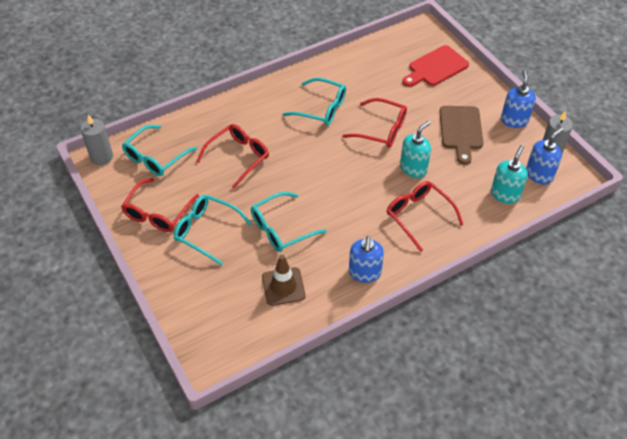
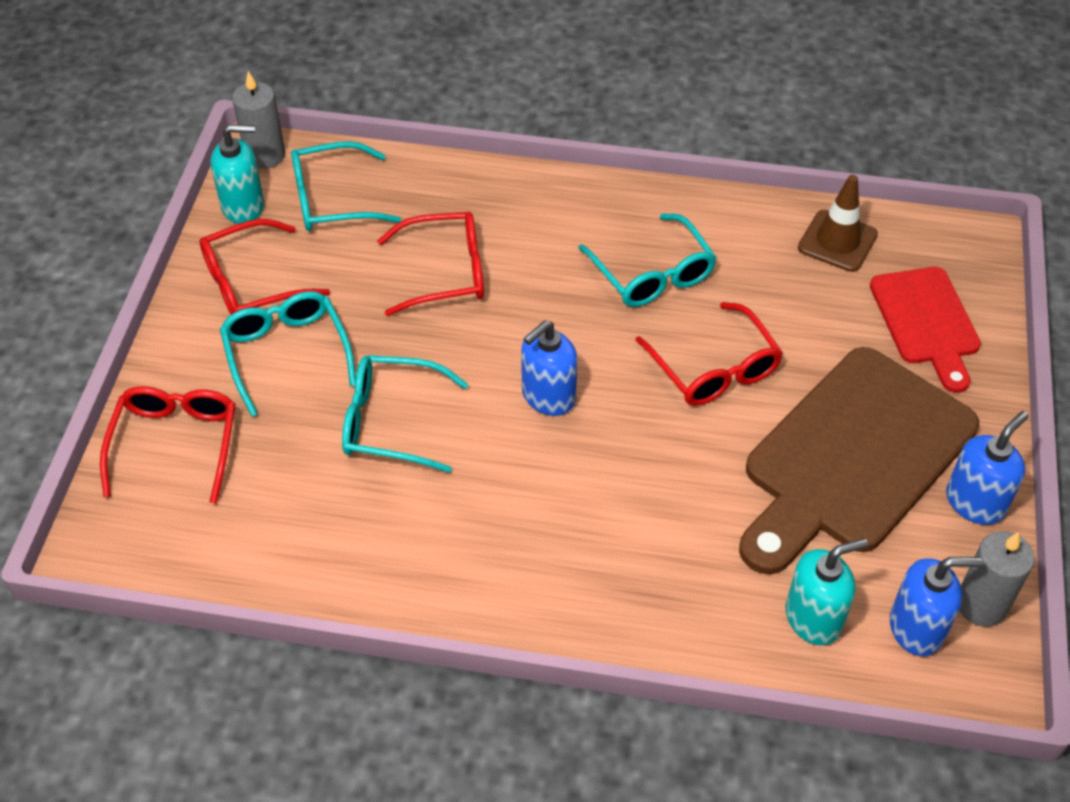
camera: 40 degrees right, 0 degrees up
(283, 286) = (302, 511): brown traffic cone -> brown traffic cone (837, 241)
(364, 273) = (439, 578): blue soap dispenser -> blue soap dispenser (548, 396)
(413, 168) = (699, 466): turquoise soap dispenser -> turquoise soap dispenser (243, 206)
(419, 216) = (622, 550): red glasses -> red glasses (175, 444)
(436, 67) = (926, 321): red cutting board -> red cutting board turned 105 degrees counterclockwise
(461, 130) = (853, 457): brown cutting board -> brown cutting board, size x1.76

